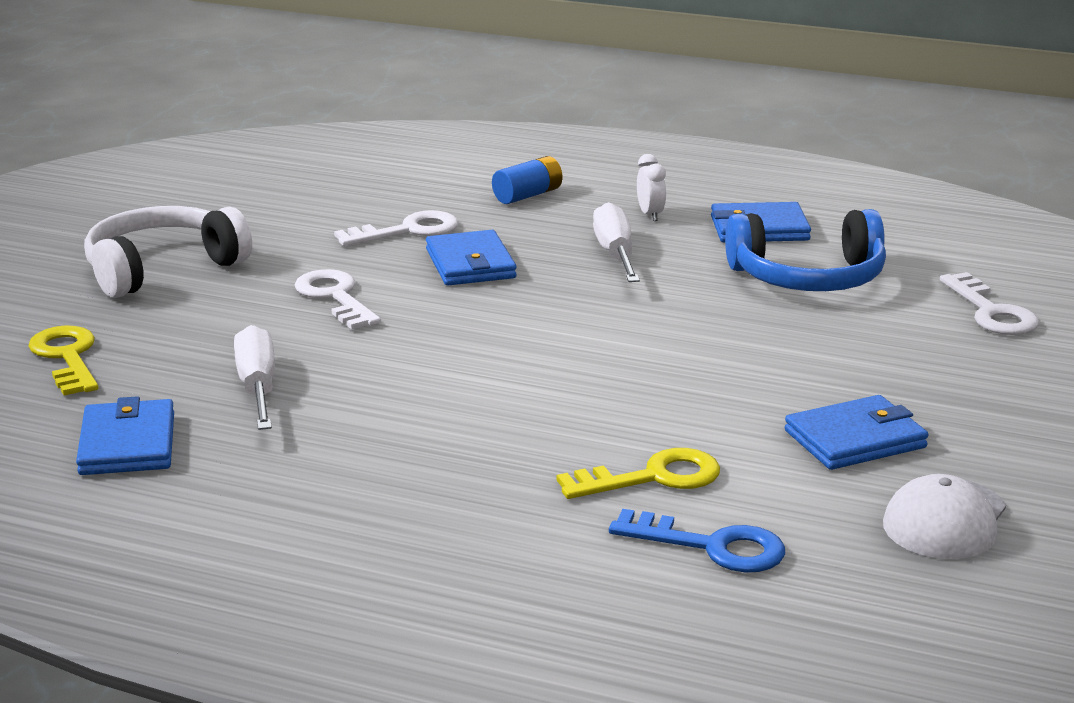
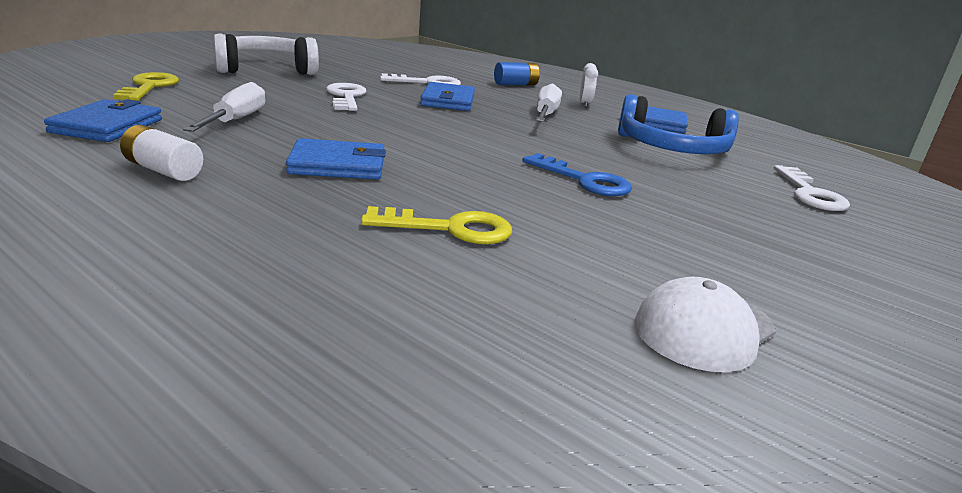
camera: 15 degrees right, 0 degrees up
(286, 490) = (163, 170): none -> white battery
(711, 546) = (451, 291): blue key -> blue key (584, 180)
(855, 439) = (649, 244): blue wallet -> blue wallet (338, 165)

